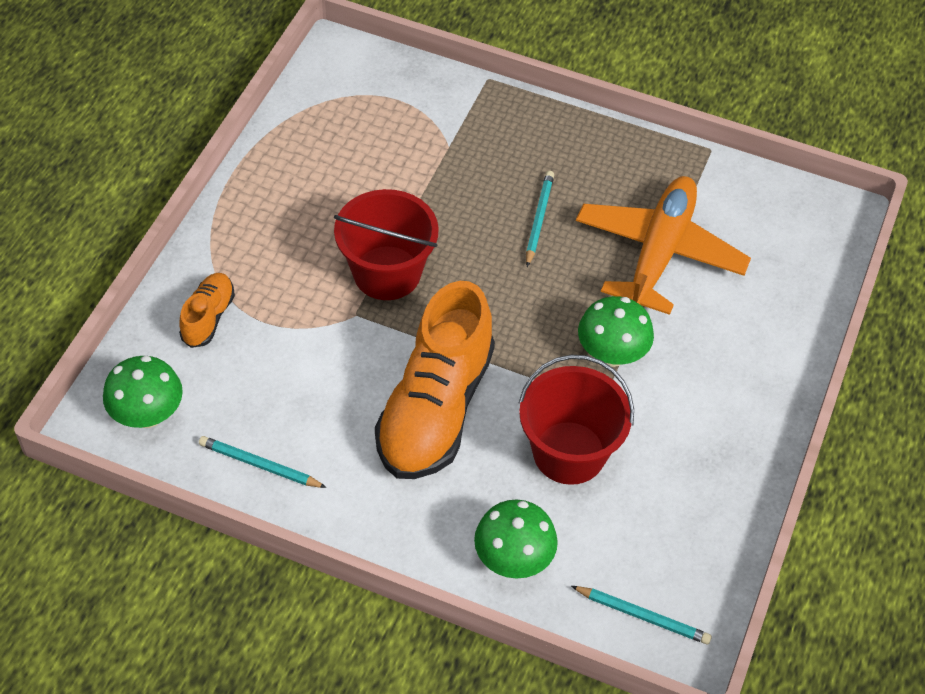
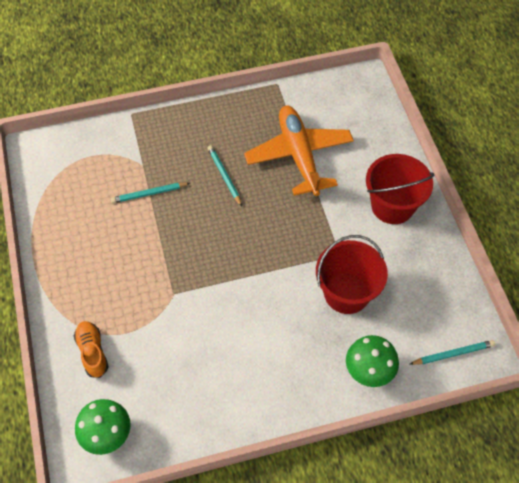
camera: 35 degrees left, 5 degrees up
(259, 465) = (195, 417): turquoise pencil -> turquoise pencil (149, 194)
(387, 273) = (170, 258): red bucket -> red bucket (392, 206)
(435, 408) = (260, 317): orange shoe -> none
(611, 354) = (322, 225): green mushroom -> none

